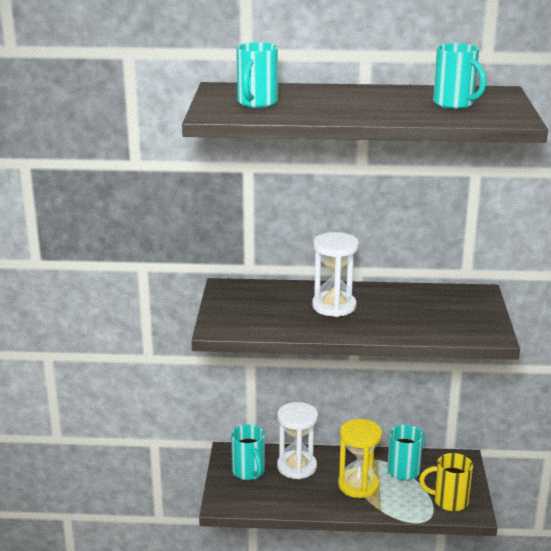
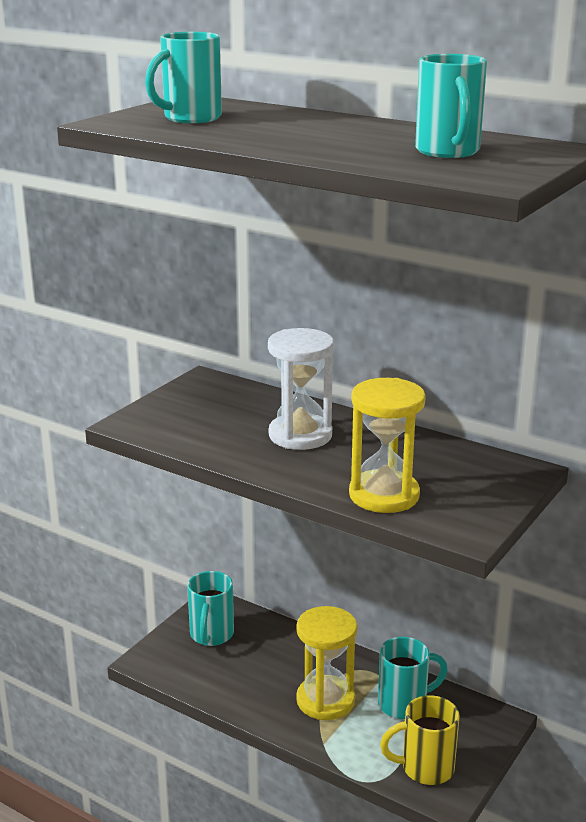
camera: 30 degrees right, 0 degrees up
(297, 467) = (273, 649): white hourglass -> none
(426, 328) = (384, 495): none -> yellow hourglass
(449, 501) = (425, 768): yellow mug -> yellow mug turned 45 degrees counterclockwise

